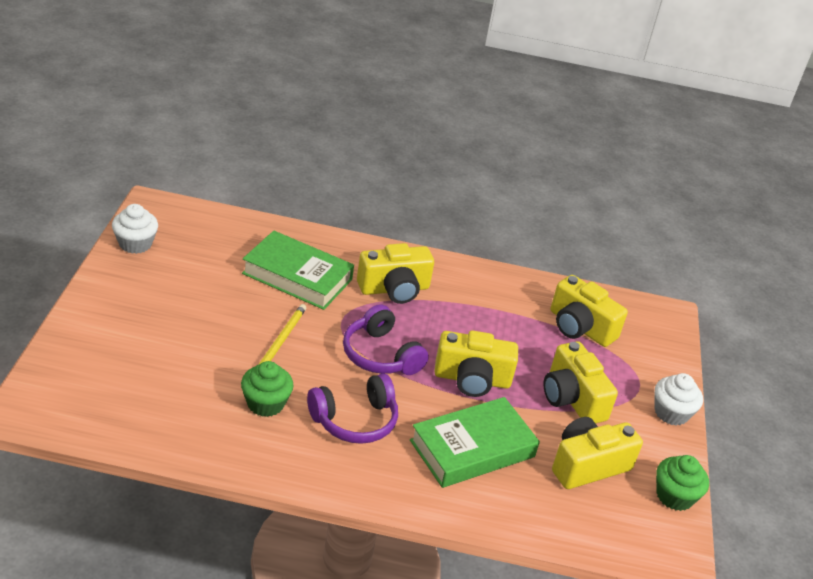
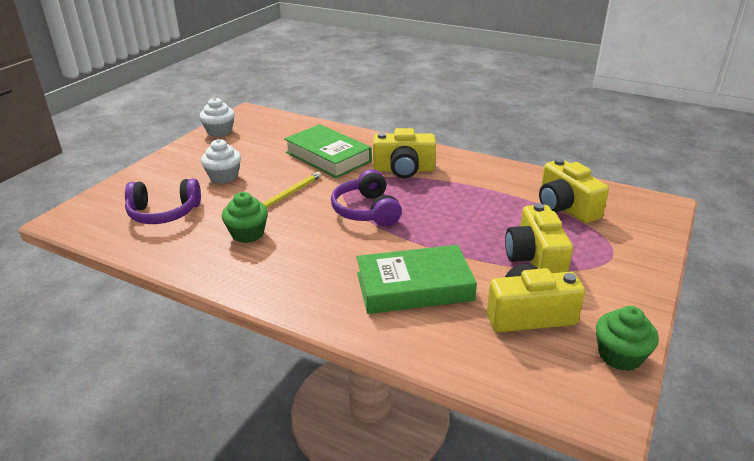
camera: 25 degrees right, 5 degrees down
(355, 420) = (316, 253): purple headphones -> purple headphones (164, 213)
(472, 379) = (441, 235): yellow camera -> none
(671, 413) = (640, 281): white cupcake -> white cupcake (224, 177)

